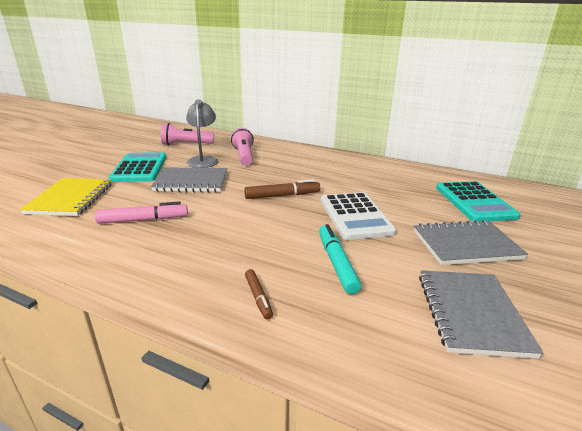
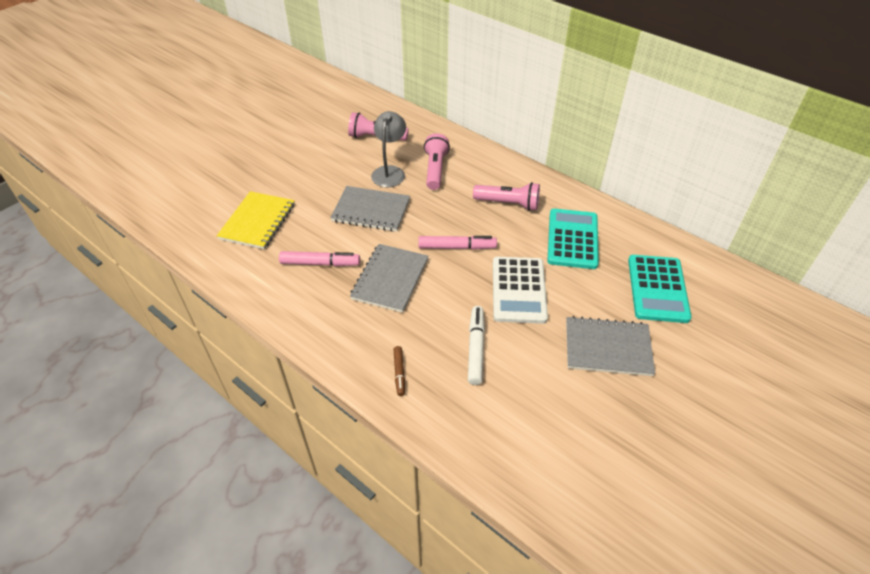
camera: 15 degrees right, 20 degrees up
(140, 168) = (323, 179): turquoise calculator -> turquoise calculator (572, 239)
(282, 196) = (457, 247): brown marker -> pink marker
(316, 168) = (508, 204): none -> pink flashlight
(336, 263) = (476, 348): turquoise marker -> white marker
(471, 313) = (563, 422): grey notebook -> grey notebook (390, 279)

